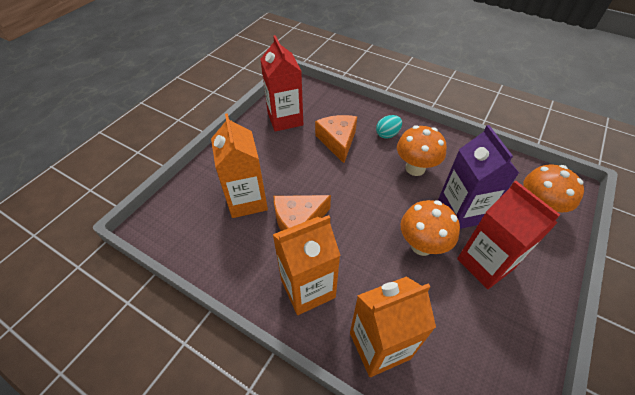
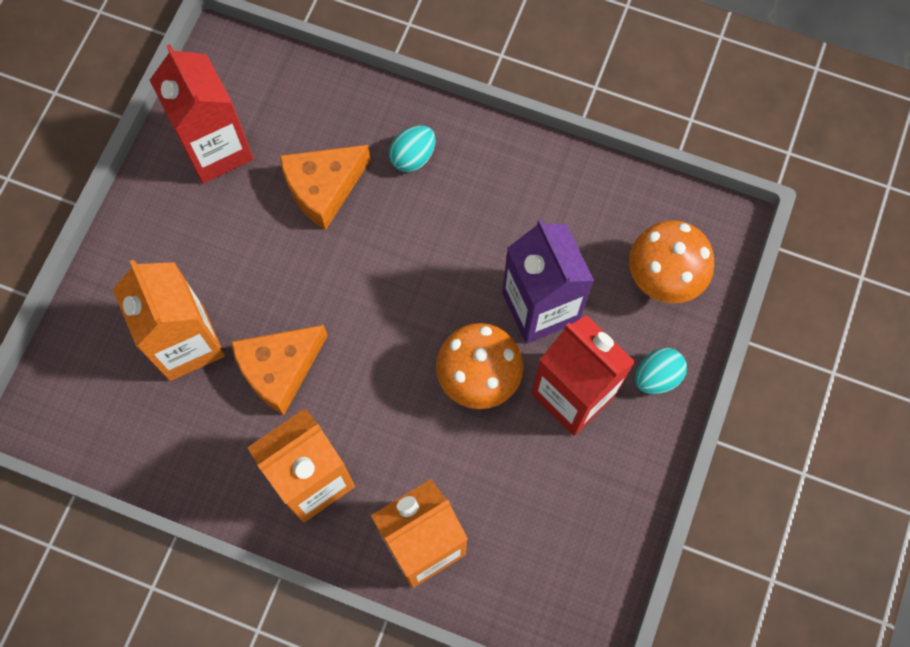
camera: 10 degrees left, 20 degrees up
(338, 141) = (323, 188): orange cheese -> orange cheese turned 105 degrees counterclockwise
(415, 168) = (465, 228): orange mushroom -> none
(541, 262) = (657, 377): none -> turquoise egg

